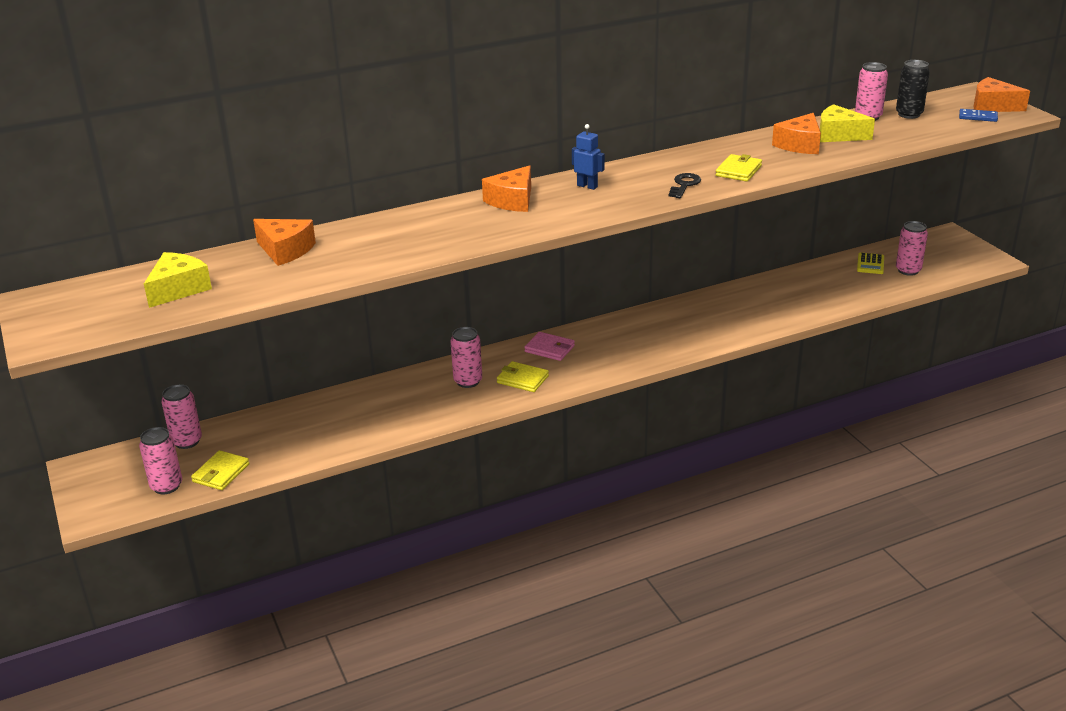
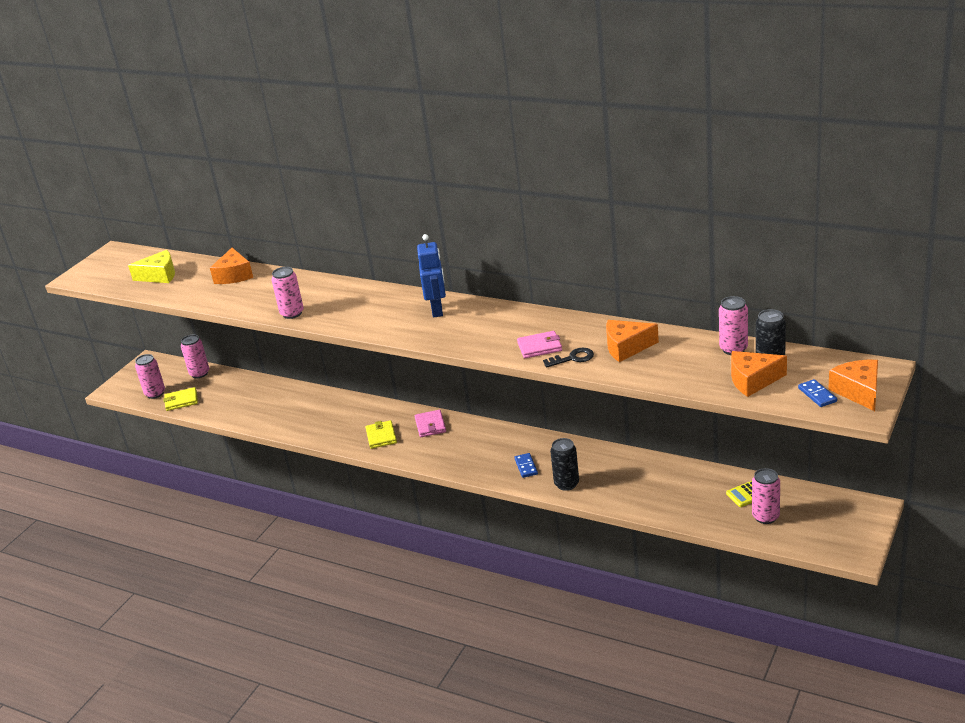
camera: 55 degrees right, 0 degrees up
(468, 381) = (356, 419): pink can -> pink can (292, 313)
(512, 201) = (382, 299): orange cheese -> orange cheese (752, 380)
(587, 186) = (437, 310): blue robot -> blue robot, size x1.54
(684, 185) = (486, 340): black key -> black key (573, 358)
(693, 331) = (526, 466): none -> blue domino
(738, 171) = (539, 347): yellow wallet -> pink wallet
(747, 324) = (566, 484): none -> black can
(838, 135) = (672, 353): yellow cheese -> none

